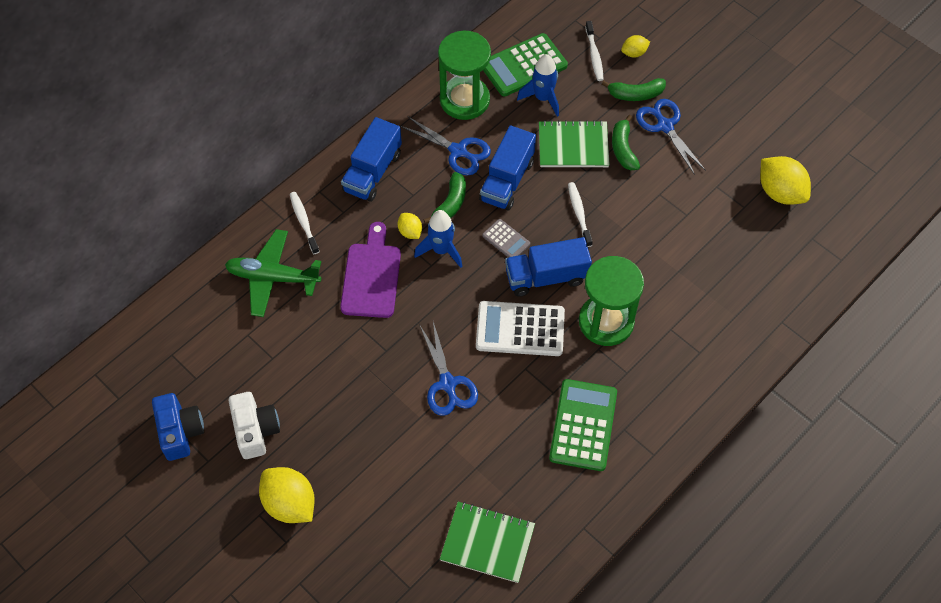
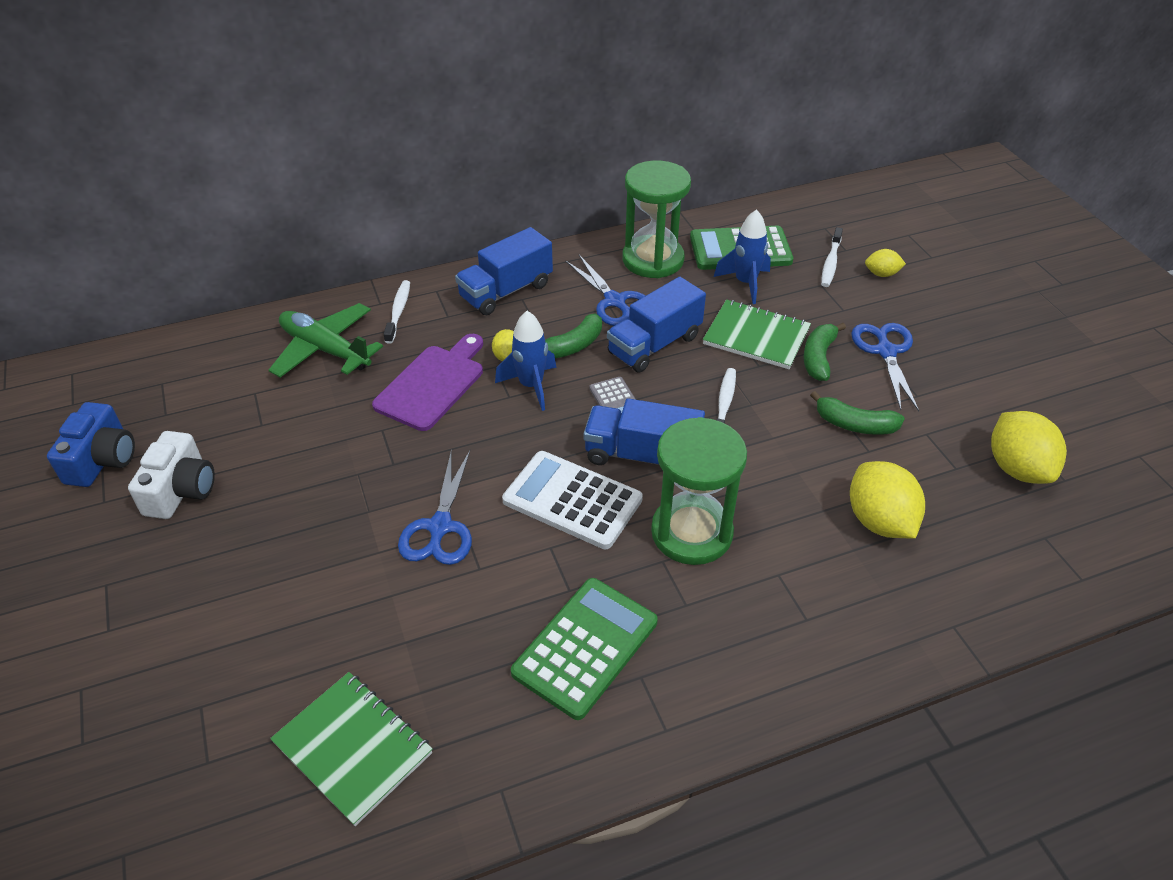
camera: 25 degrees right, 15 degrees down
(290, 503) = (150, 587): yellow lemon -> yellow lemon (879, 521)
(635, 94) = (863, 311): green banana -> green banana (854, 424)

